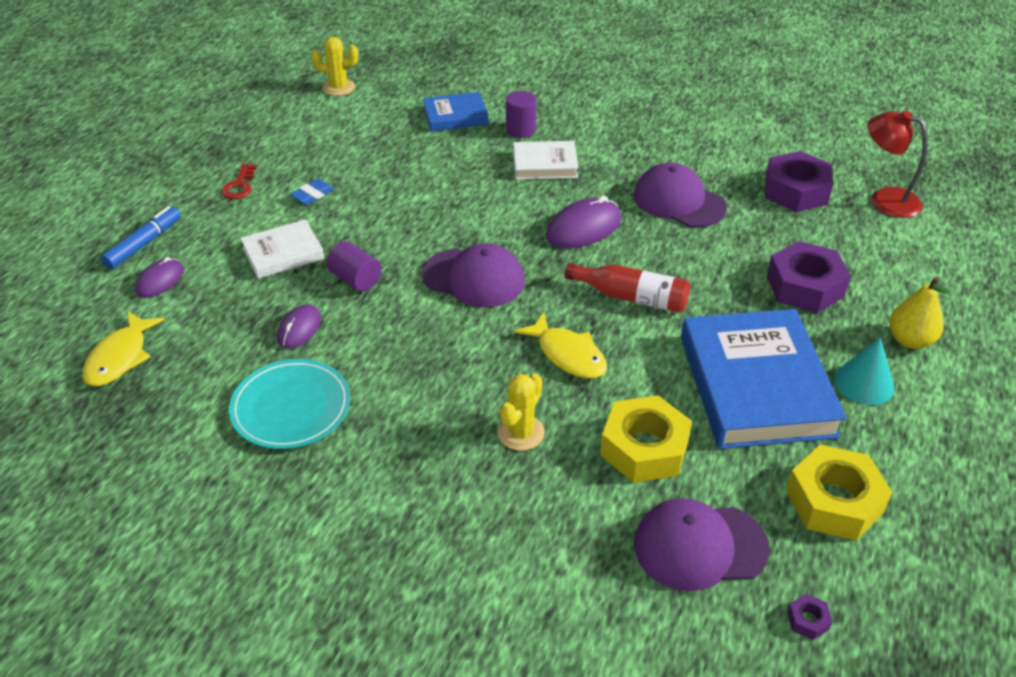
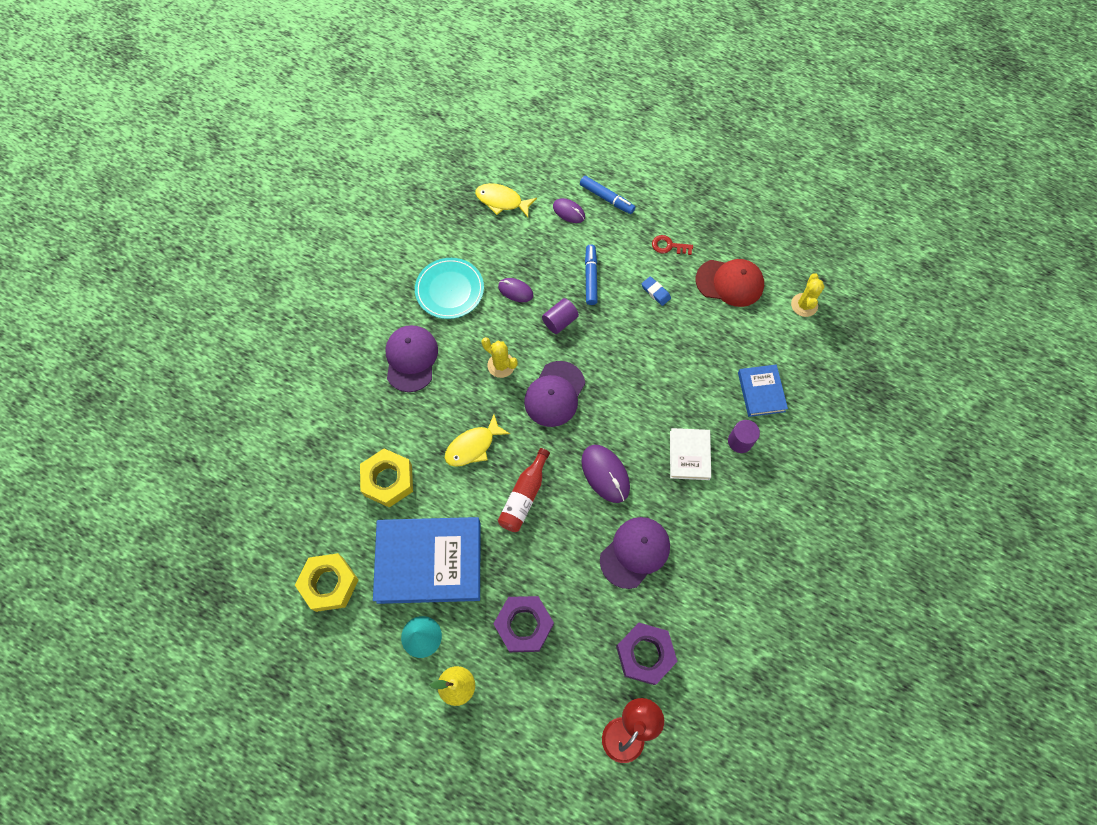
camera: 95 degrees right, 25 degrees up
(283, 253) = (590, 277): white book -> blue marker
(303, 138) = (730, 282): none -> red cap
(521, 433) = (411, 411): yellow cactus -> yellow cactus (501, 365)
(699, 546) = (313, 498): purple cap -> purple cap (411, 359)
(808, 620) = (256, 544): purple nut -> none

